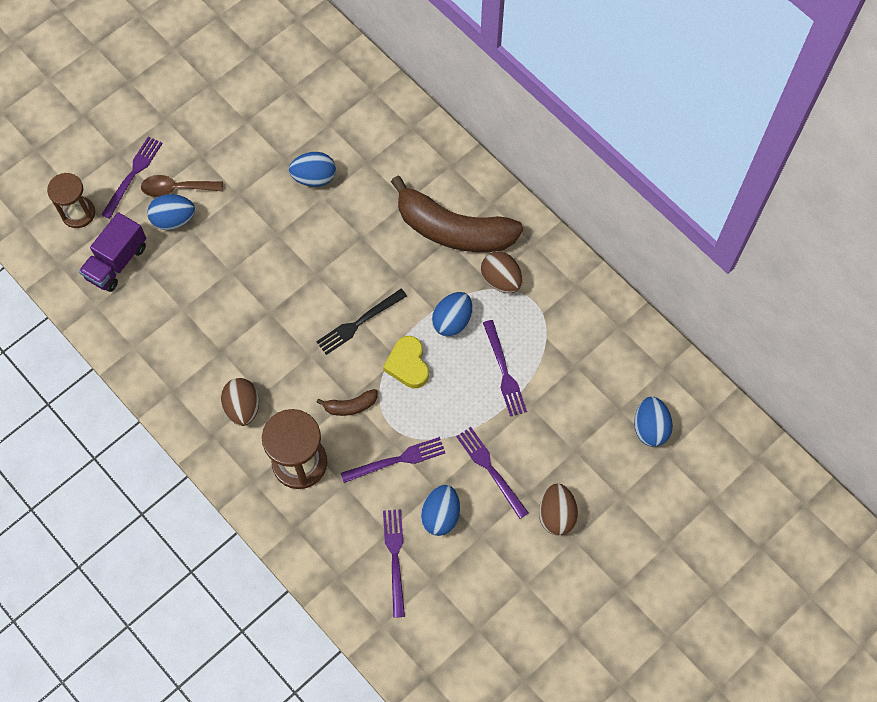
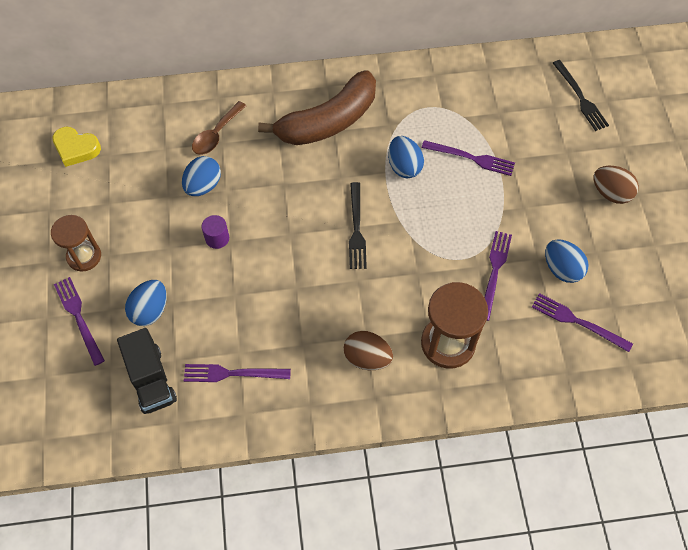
camera: 55 degrees left, 5 degrees down
(78, 213) = (76, 384): brown hourglass -> brown hourglass (84, 256)
(117, 262) = (151, 379): purple truck -> black truck
(176, 188) = (123, 291): brown spoon -> brown spoon (216, 134)
(272, 222) = (217, 238): none -> purple cylinder
(350, 406) = (424, 277): brown banana -> none
(408, 364) = (418, 217): yellow heart -> yellow heart (76, 148)
(490, 469) = (546, 213): purple fork -> purple fork (232, 373)
(501, 280) = (394, 116): brown egg -> none
(650, 428) = (580, 97): blue egg -> black fork

